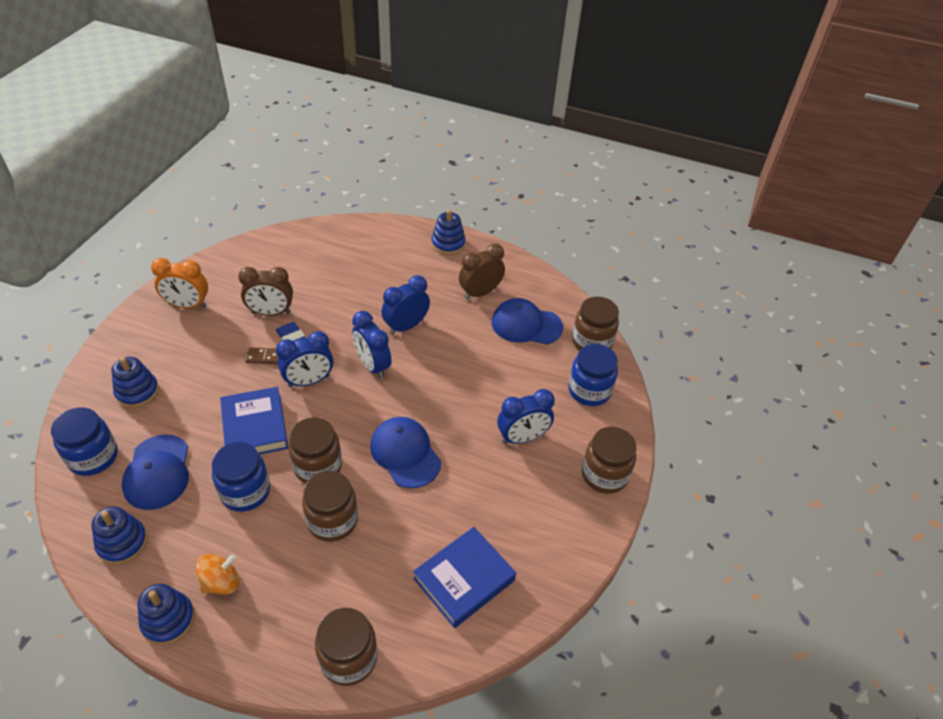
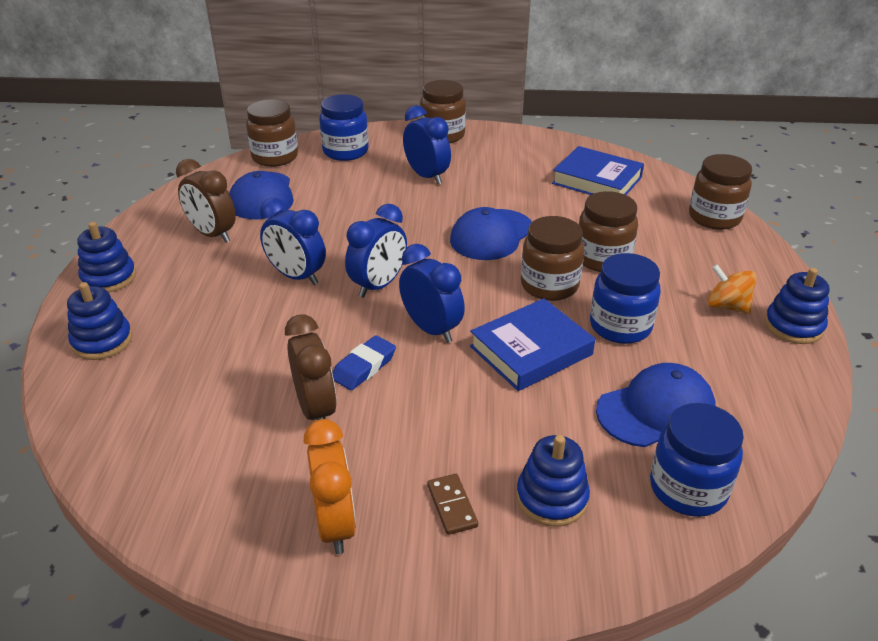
camera: 105 degrees left, 10 degrees down
(122, 543) = (761, 397): blue stacking toy -> blue stacking toy (102, 341)
(265, 357) = (410, 383): brown domino -> brown domino (452, 506)

